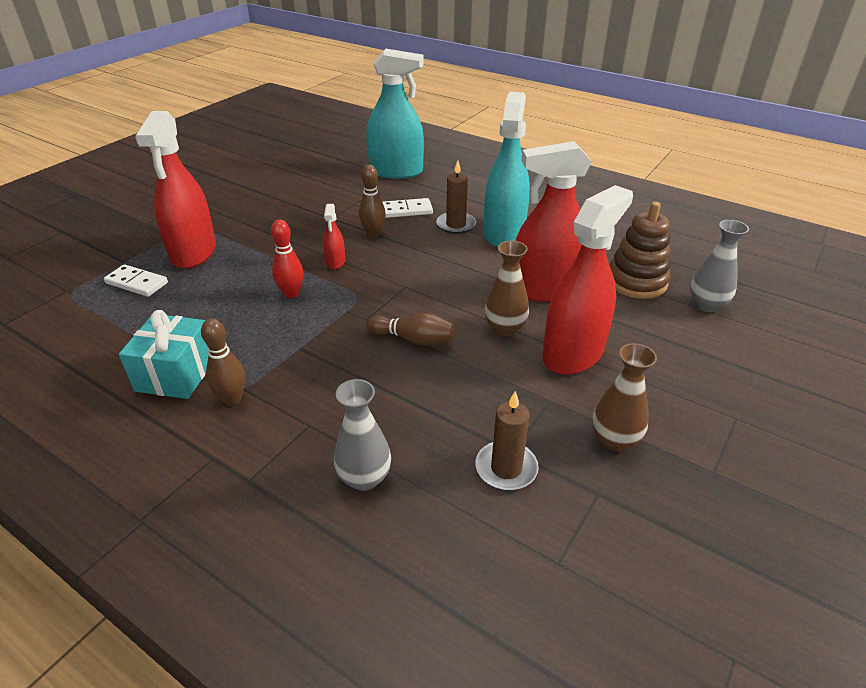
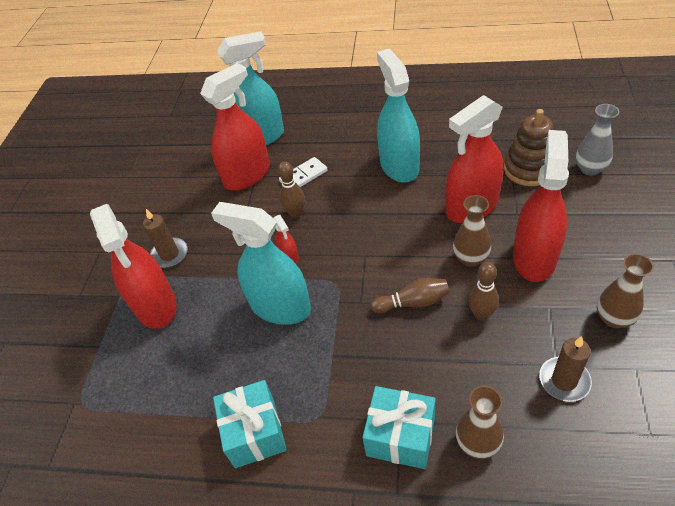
camera: 20 degrees left, 10 degrees up
(137, 283) = (134, 362): white domino -> none
(232, 399) = (322, 431): brown bowling pin -> brown bowling pin (481, 314)
(291, 294) = (280, 307): red bowling pin -> turquoise spray bottle
(297, 437) = (400, 436): none -> turquoise gift
(359, 193) = (247, 175): none -> red spray bottle
(364, 478) = (477, 443): grey vase -> brown vase
(456, 225) = (355, 174): brown candle -> brown candle (170, 254)

